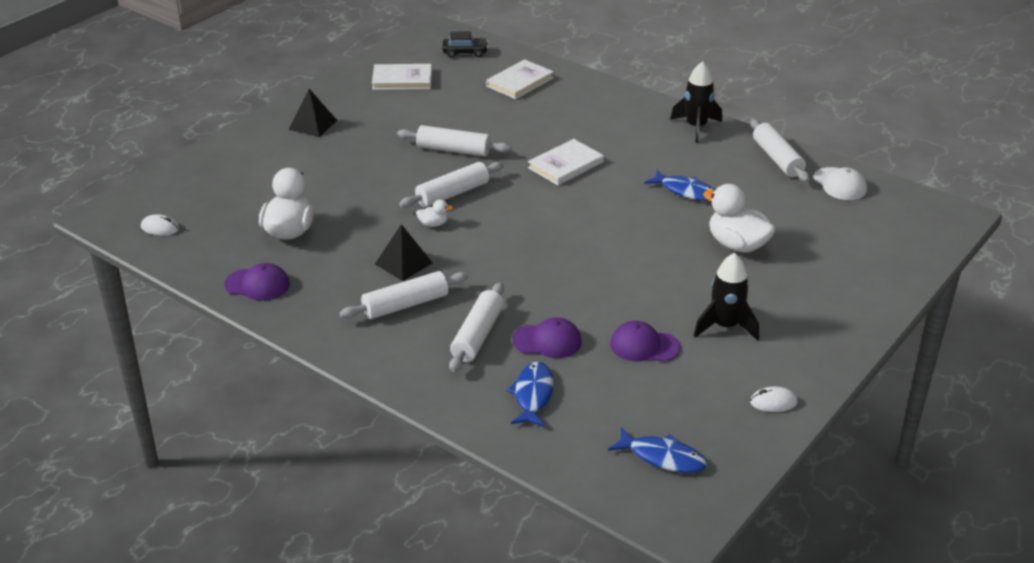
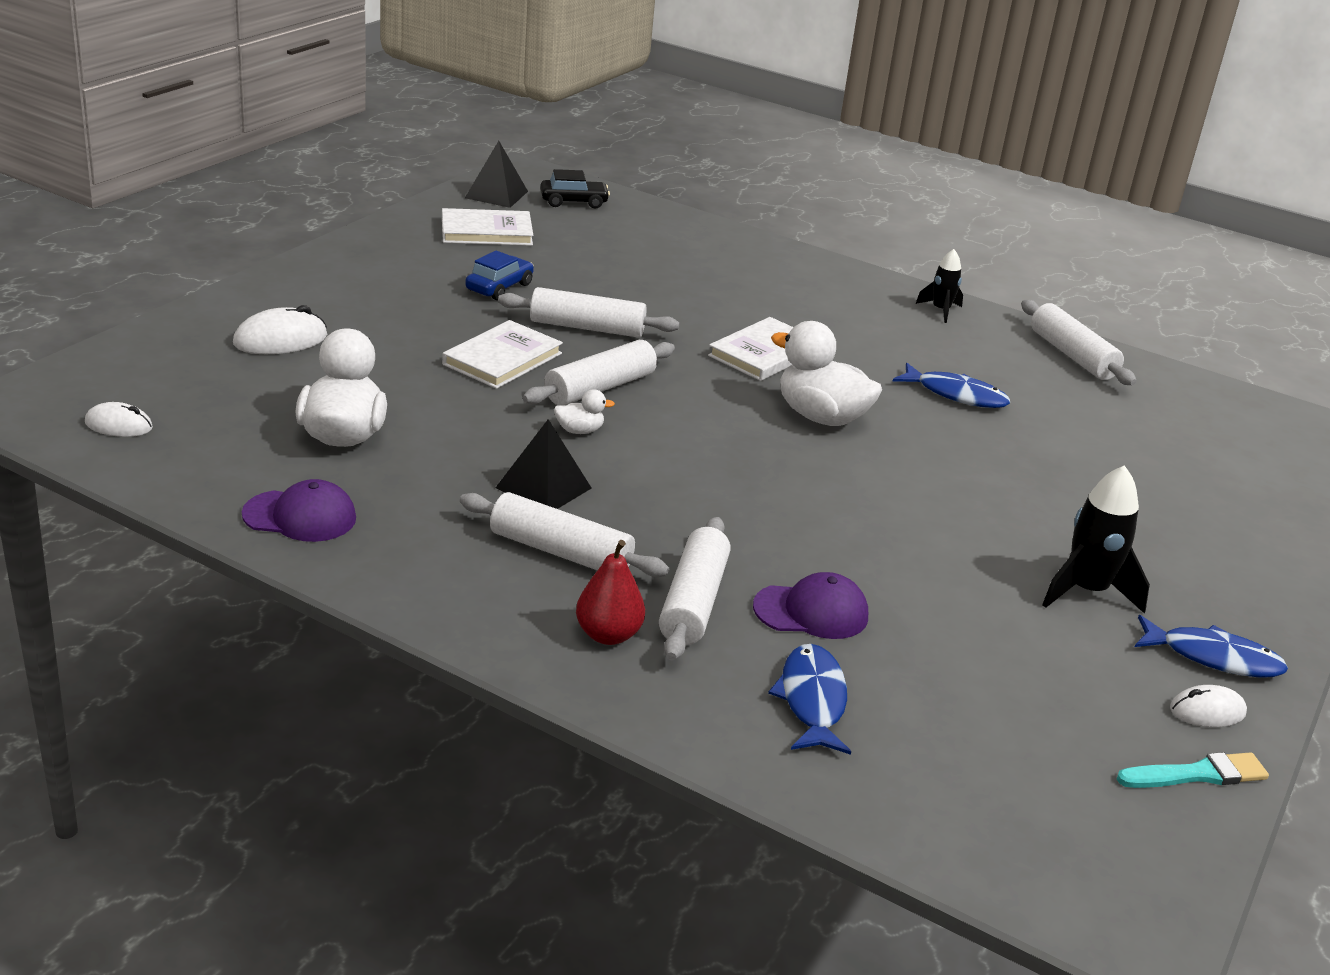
camera: 10 degrees left, 5 degrees down
(260, 166) = (280, 340): none -> white mouse
(313, 125) = (357, 285): black pyramid -> black pyramid (496, 194)
(403, 122) = (499, 287): none -> blue car
(405, 305) = (560, 552): white rolling pin -> white rolling pin turned 60 degrees clockwise
(422, 356) = (608, 635): none -> red pear
(520, 82) = (664, 242): white book -> white book (502, 359)
(644, 346) = (970, 620): purple cap -> none
(662, 457) = (1062, 806): blue fish -> blue fish (1213, 657)
(696, 127) = (940, 310): black rocket -> black rocket, size x0.61
(737, 245) = (1059, 471): white duck -> white duck (821, 417)
(751, 440) = (1197, 774): none -> turquoise brush
(840, 184) = (1174, 392): white cap -> none

